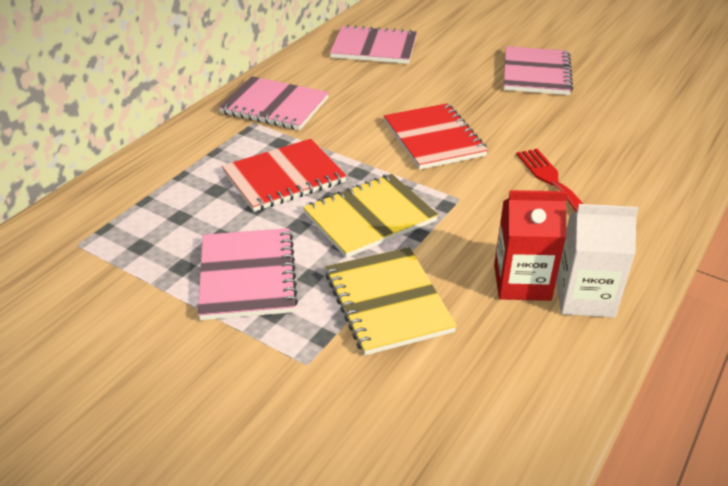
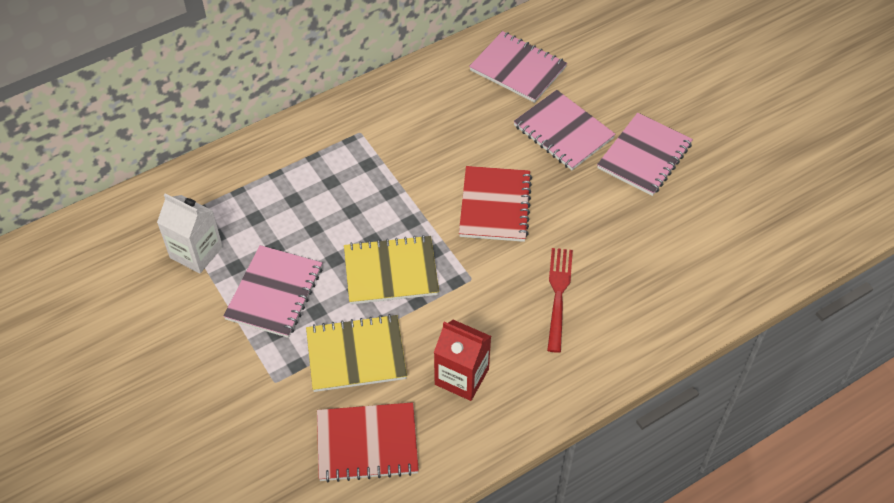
camera: 25 degrees right, 15 degrees up
(275, 106) = (387, 118): pink notebook -> pink notebook (563, 132)
(284, 177) = (350, 205): red notebook -> red notebook (367, 443)
(388, 302) = (356, 355): yellow notebook -> yellow notebook turned 75 degrees clockwise
(584, 297) = (497, 408): white carton -> white carton (196, 252)

